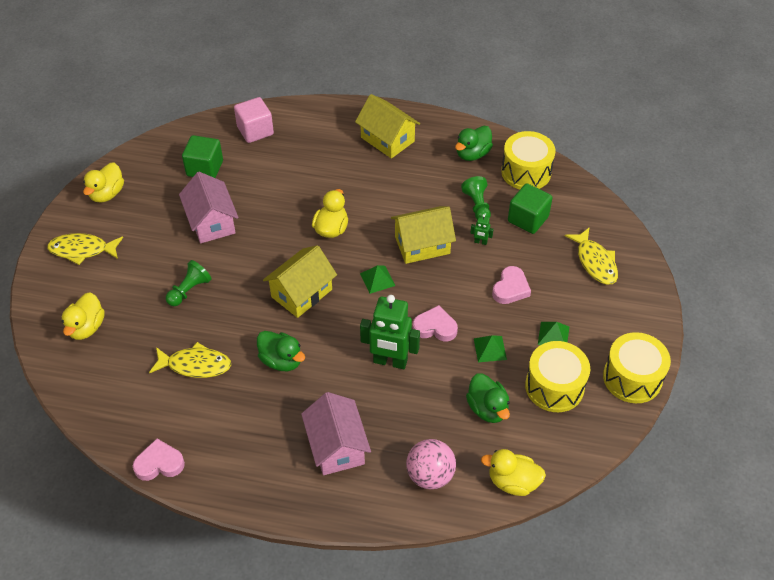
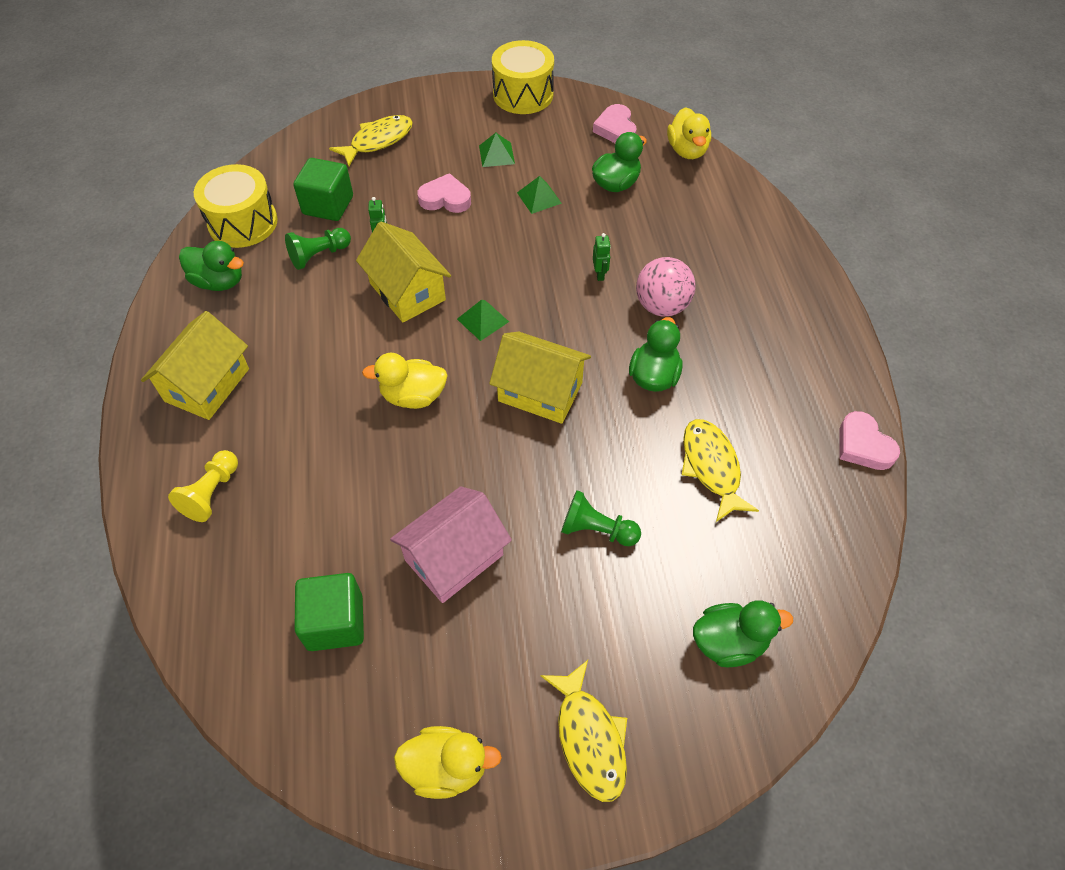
camera: 110 degrees left, 5 degrees up
(86, 327) = (729, 642): yellow duck -> green duck
(255, 131) = (221, 579): pink cube -> none
(309, 133) = (212, 493): none -> yellow pawn
(336, 446) = (734, 288): pink house -> none
(390, 361) = (600, 274): green robot -> green robot, size x0.42
(430, 475) = (718, 207): pink ball -> pink ball (661, 306)
(435, 327) = (531, 248): pink heart -> pink heart (616, 129)
(554, 386) = (562, 143): yellow drum -> none

